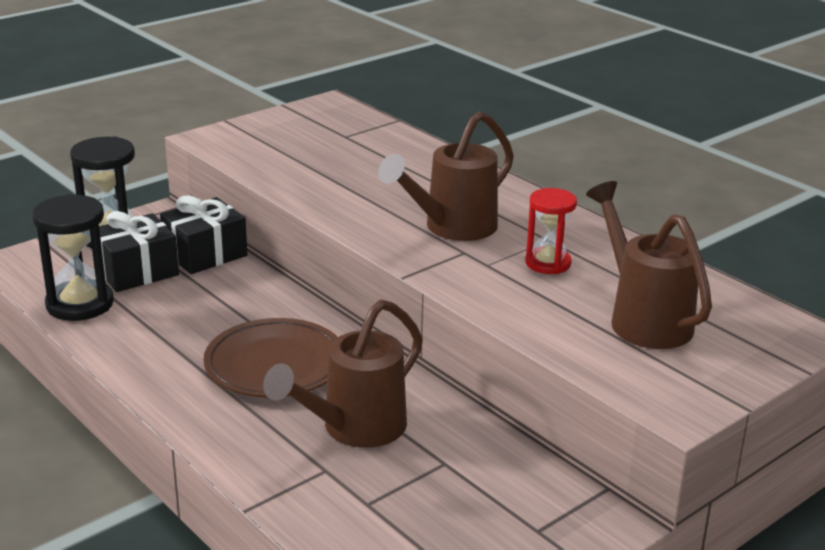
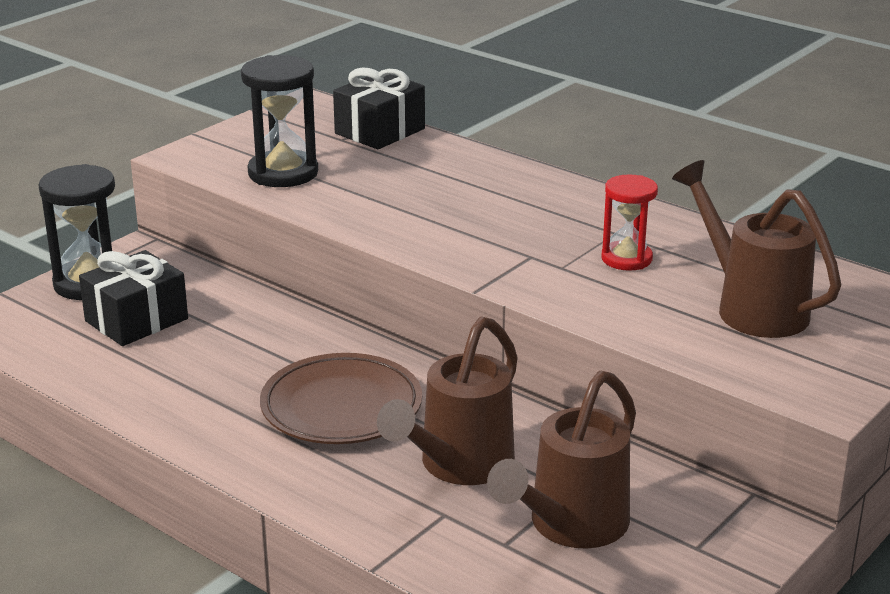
camera: 10 degrees left, 0 degrees up
(80, 304) = (85, 365): black hourglass -> black hourglass (283, 173)
(205, 254) = (209, 291): black gift -> black gift (380, 131)
(452, 228) = (506, 231): brown watering can -> brown watering can (570, 526)

